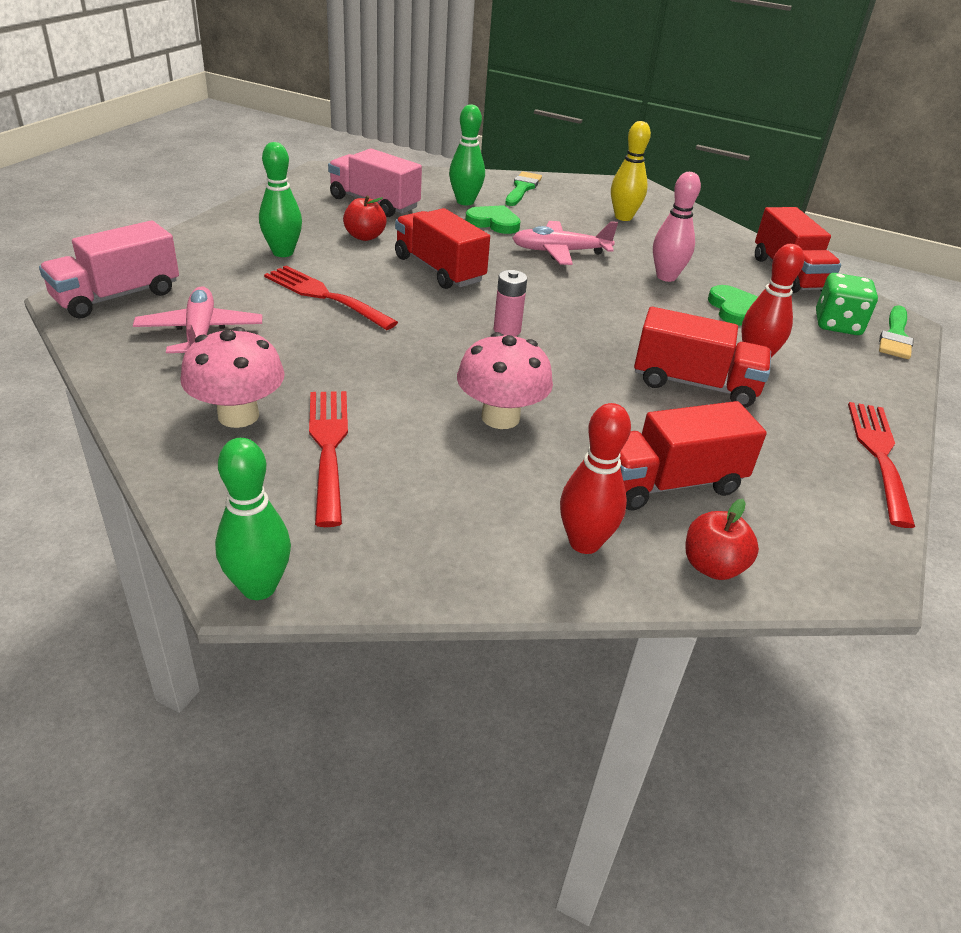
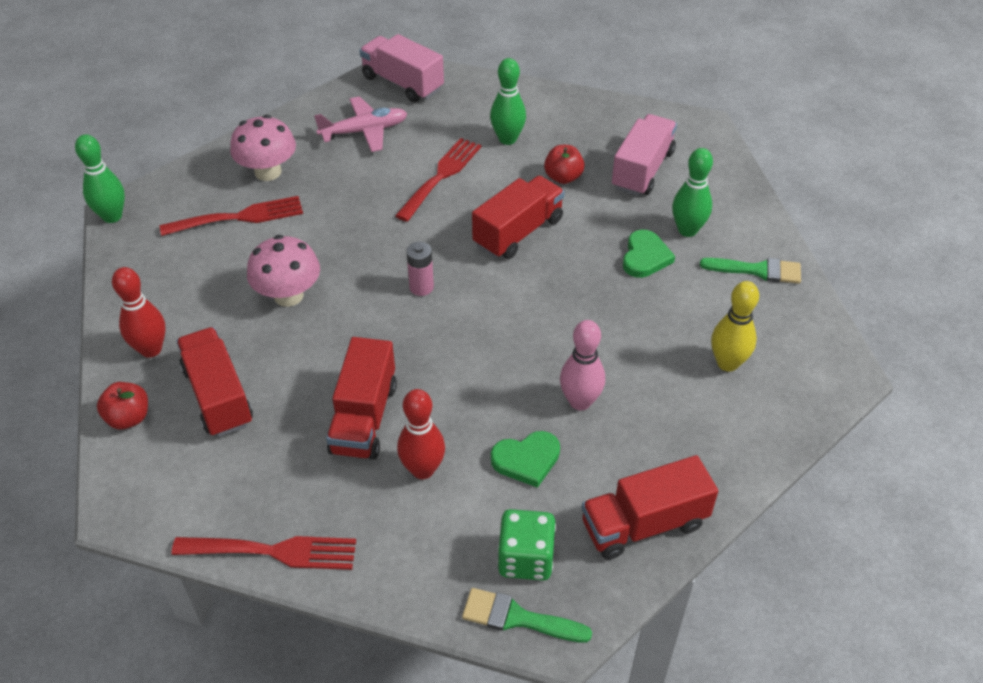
camera: 85 degrees right, 10 degrees up
(560, 252) = (600, 312): pink plane -> none

